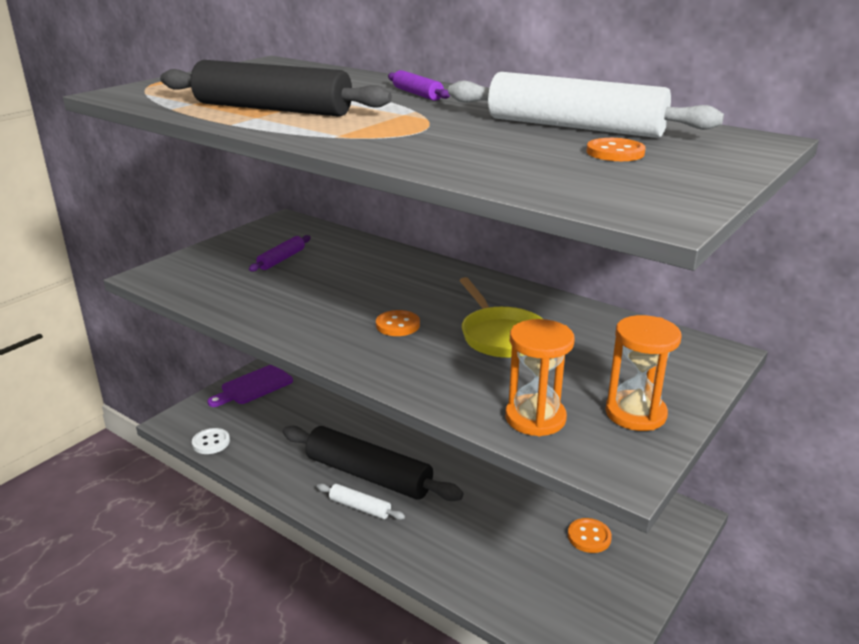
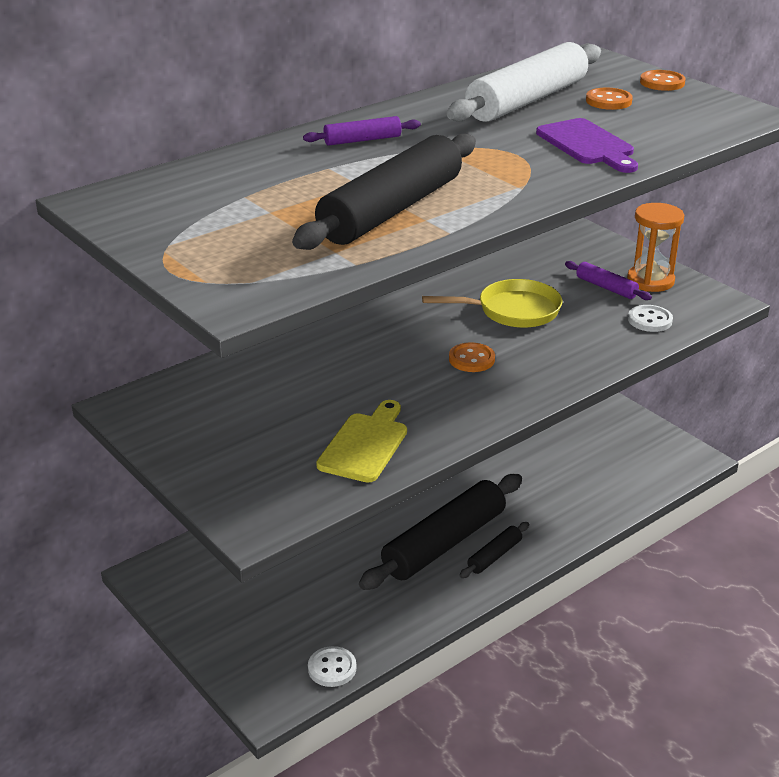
camera: 75 degrees left, 5 degrees up
(251, 297) = (365, 444): none -> yellow cutting board
(253, 386) = (217, 623): purple cutting board -> purple cutting board (587, 145)
(281, 259) = (262, 417): purple rolling pin -> purple rolling pin (606, 287)
(360, 507) = (494, 556): white rolling pin -> black rolling pin
(535, 418) = (650, 320): orange hourglass -> white button
(589, 537) = (571, 429): orange button -> orange button (662, 82)

